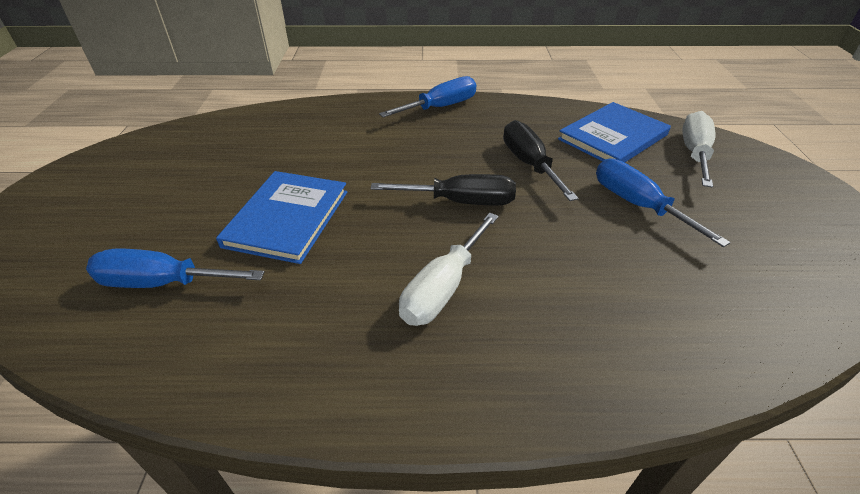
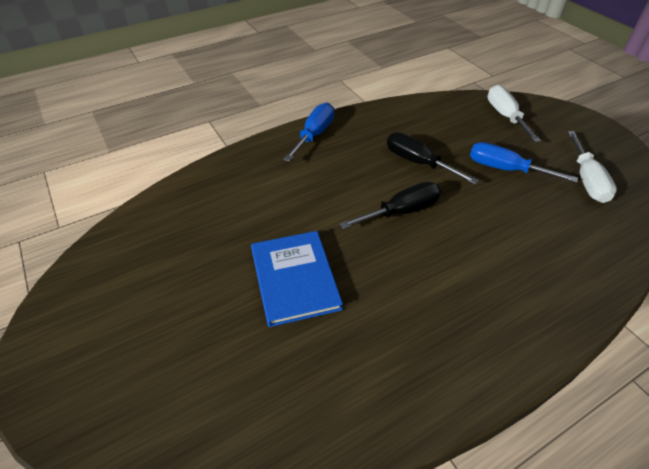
camera: 30 degrees left, 5 degrees up
(162, 283) = (255, 377): blue screwdriver -> none
(443, 287) = (448, 281): white screwdriver -> white screwdriver (586, 180)
(613, 137) = (450, 120): blue book -> none

